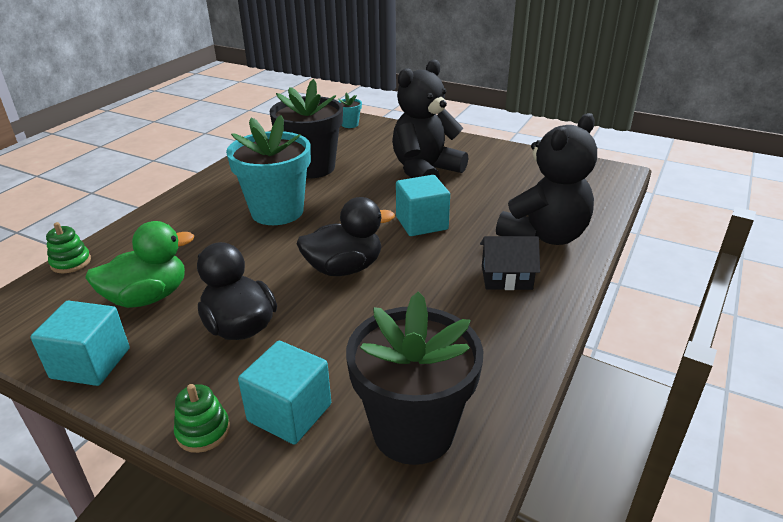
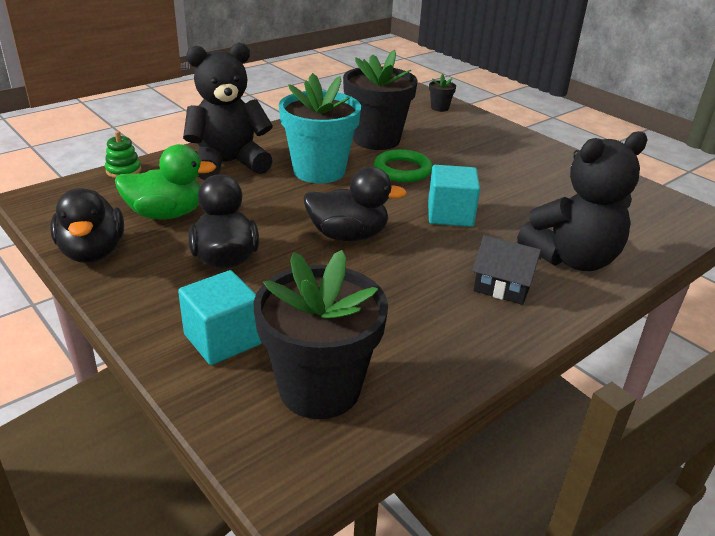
camera: 20 degrees right, 0 degrees up
(90, 363) = (93, 252): turquoise cube -> black duck
(203, 431) = (145, 331): green stacking toy -> none
(350, 124) = (439, 108): turquoise flower pot -> black flower pot
(354, 191) = (402, 170): none -> green ring
(425, 171) = (487, 168): black teddy bear -> black teddy bear (228, 164)

